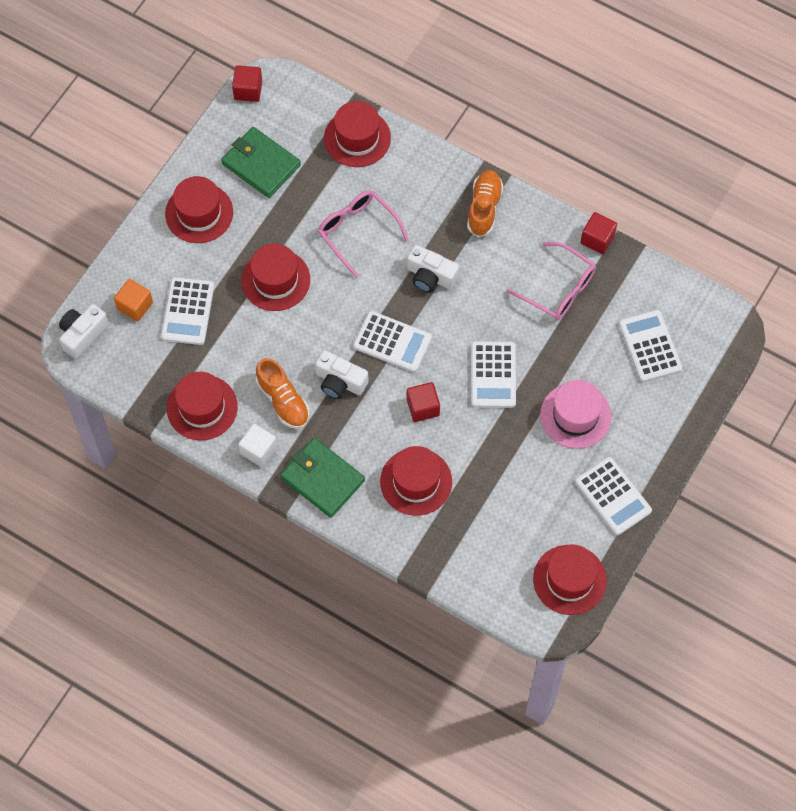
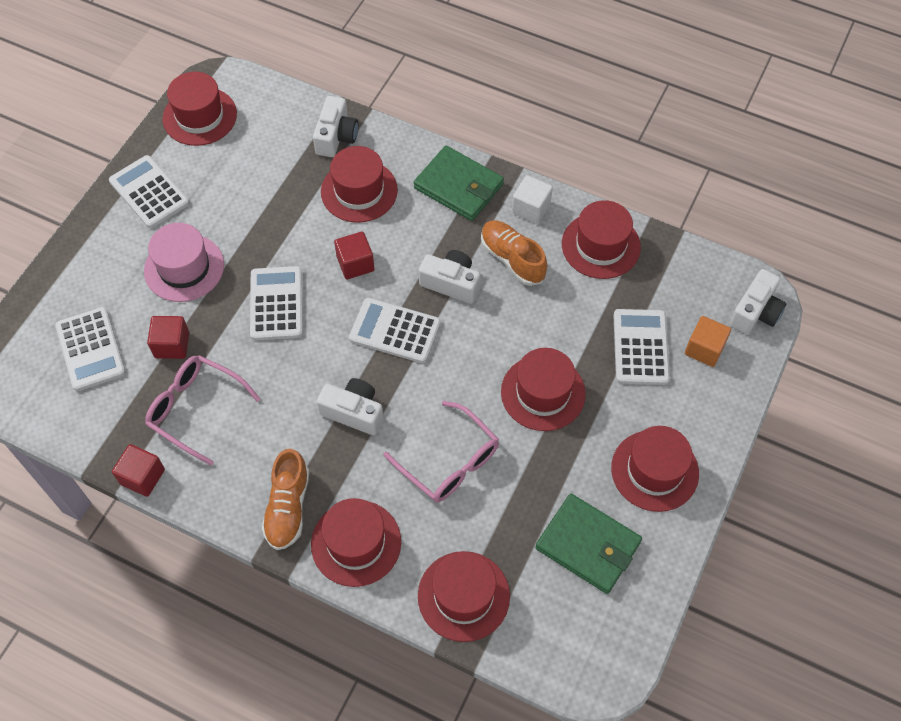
camera: 175 degrees right, 5 degrees down
(248, 90) = (627, 659): red cube -> red cube (172, 345)
(433, 179) = (356, 543): none -> red hat
(435, 544) = (336, 137): none -> white camera

